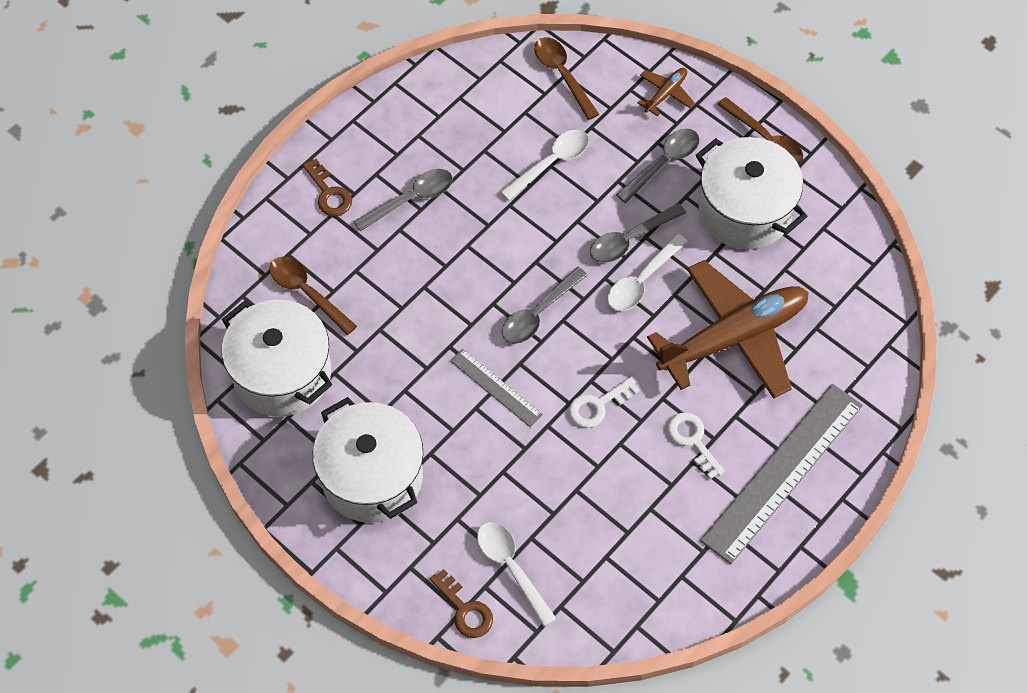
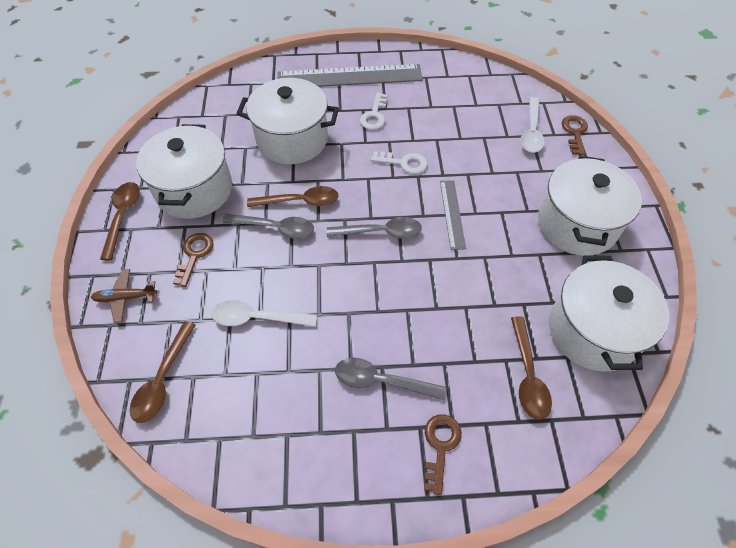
camera: 135 degrees left, 5 degrees down
(642, 280) = (300, 201): white spoon -> brown spoon
(663, 163) = (194, 255): grey spoon -> brown key
(734, 337) = (292, 139): brown plane -> white pot

